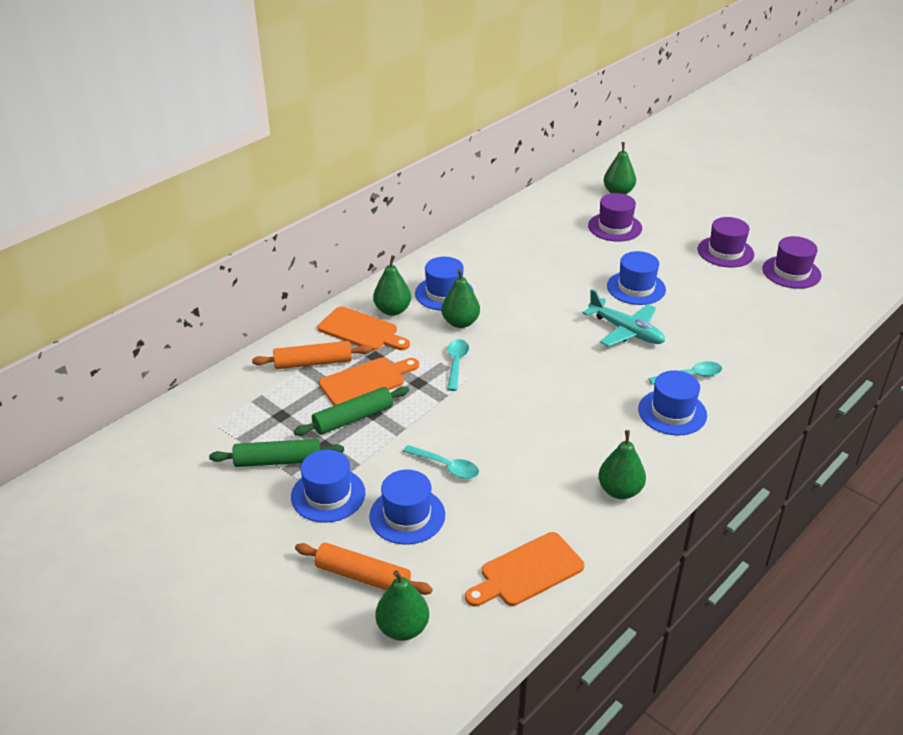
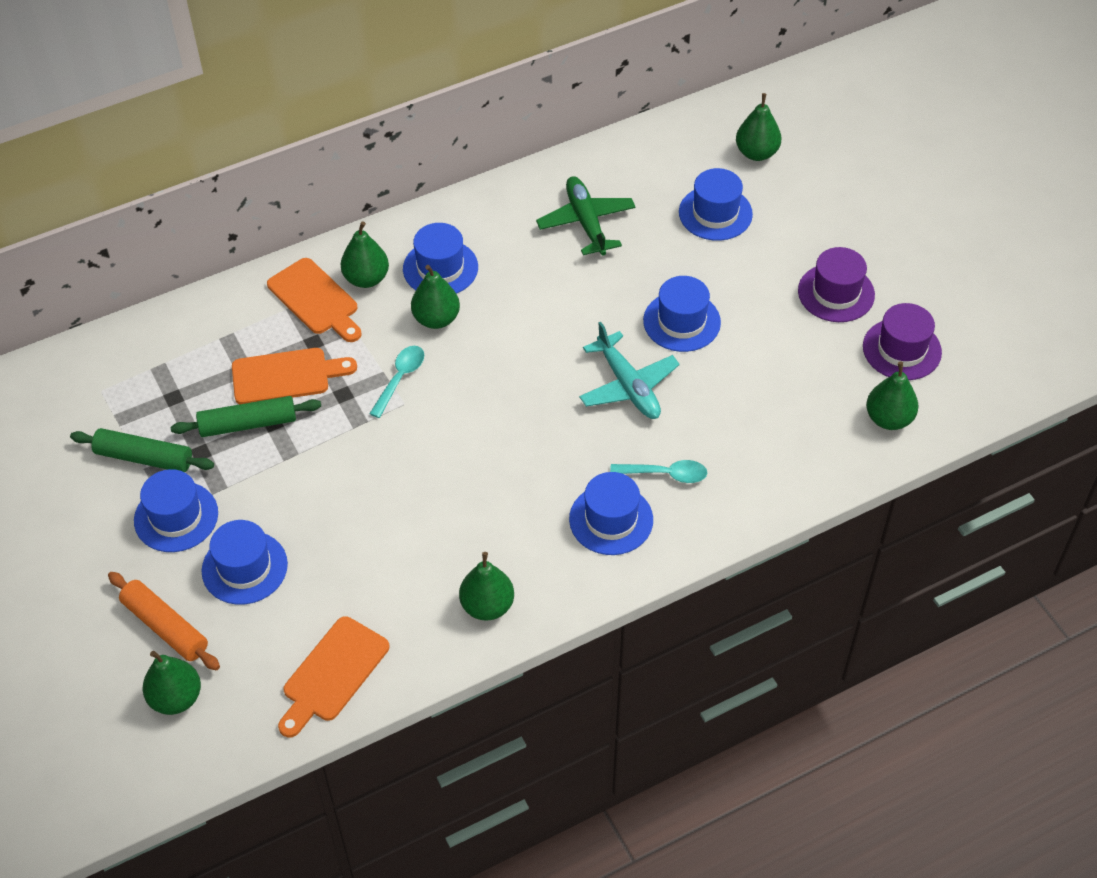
camera: 20 degrees right, 15 degrees up
(313, 363) = (240, 333): orange rolling pin -> none
(446, 467) = (316, 518): turquoise spoon -> none
(527, 572) = (333, 674): orange cutting board -> orange cutting board turned 45 degrees counterclockwise
(531, 248) = (586, 222): none -> green plane
(615, 227) = (715, 213): purple hat -> blue hat
(814, 310) = (888, 419): none -> green pear

